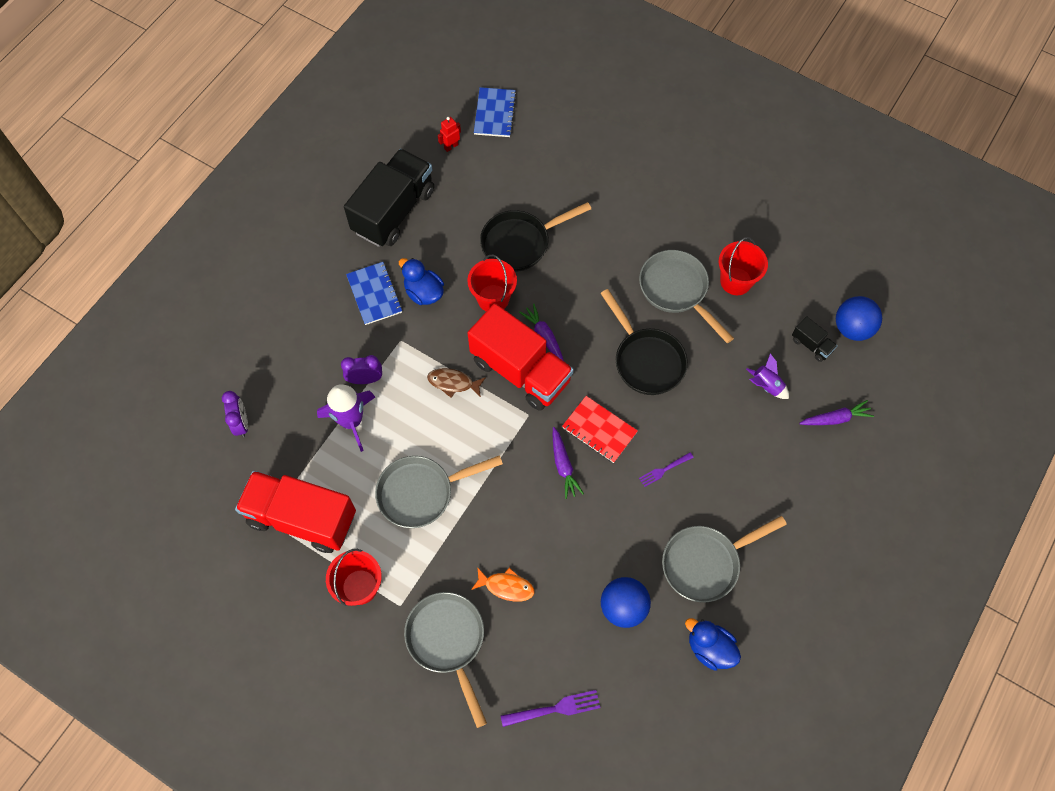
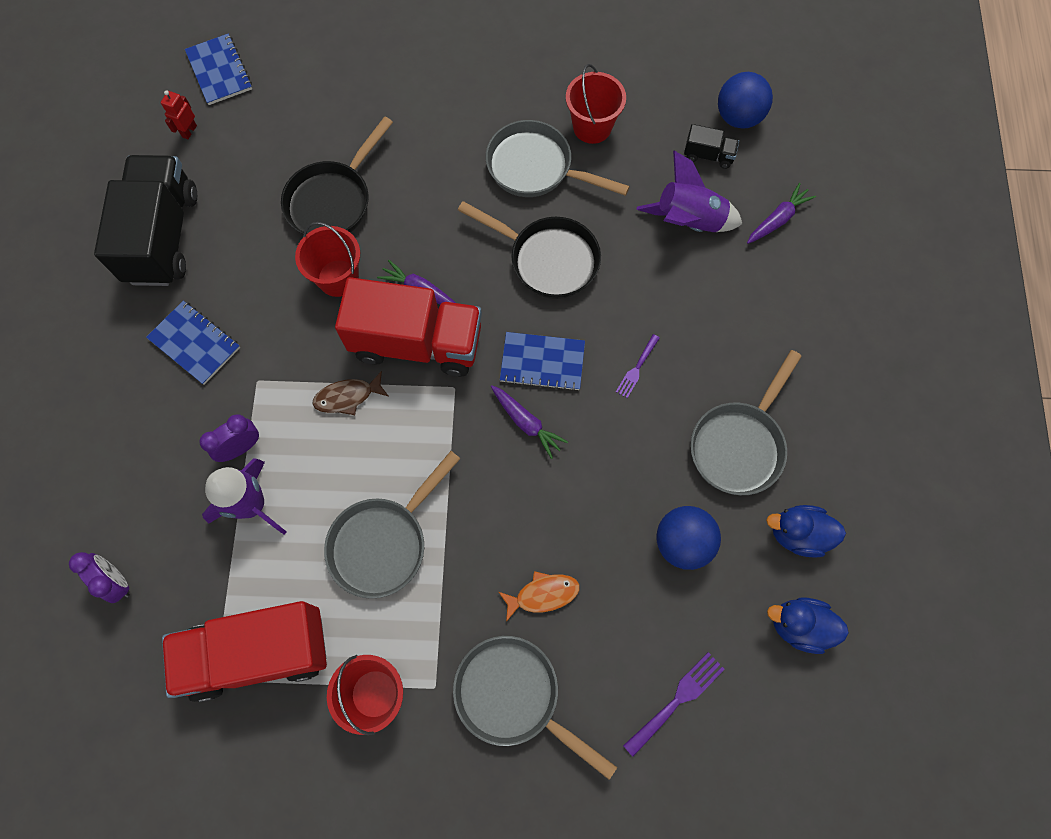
camera: 30 degrees left, 5 degrees up
(424, 292) = (253, 312): blue duck -> blue duck (799, 626)
(599, 430) = (542, 362): red notebook -> blue notebook
(766, 385) = (688, 221): purple rocket -> purple rocket, size x1.71

